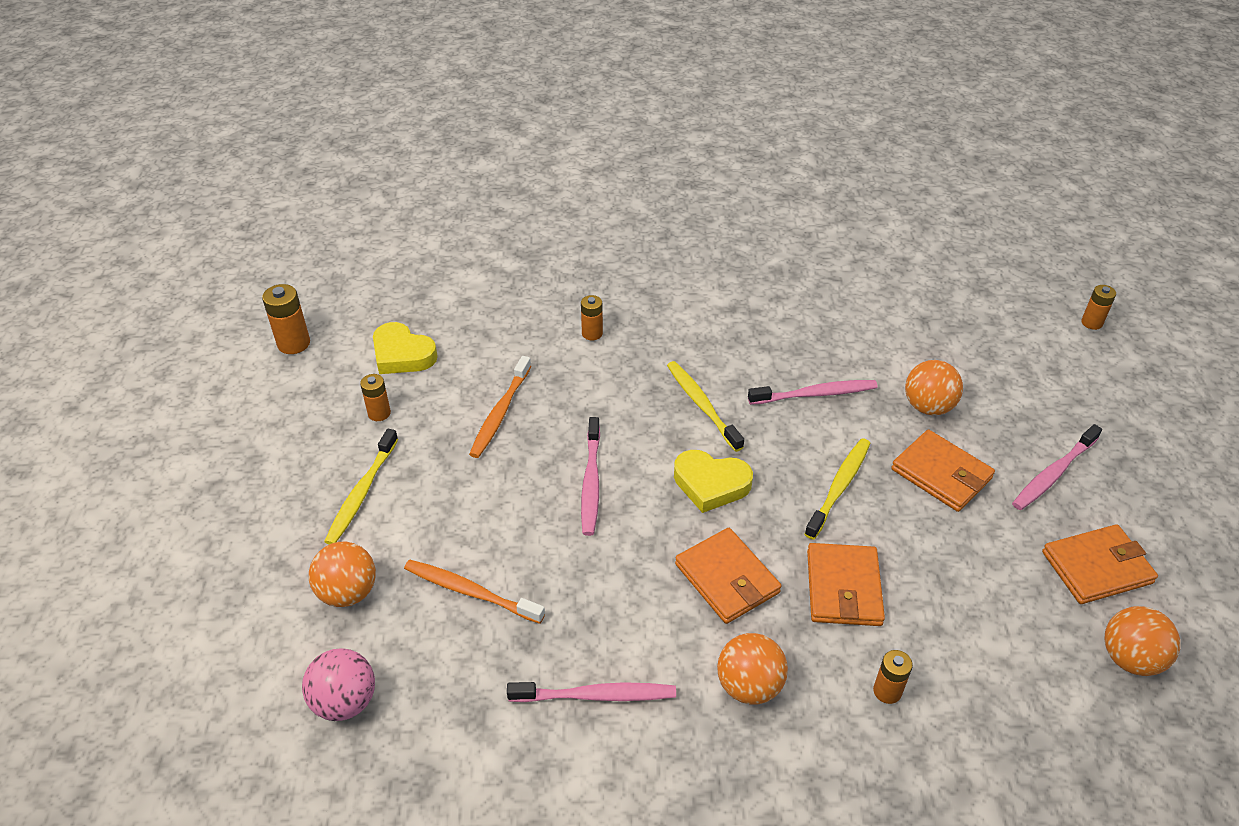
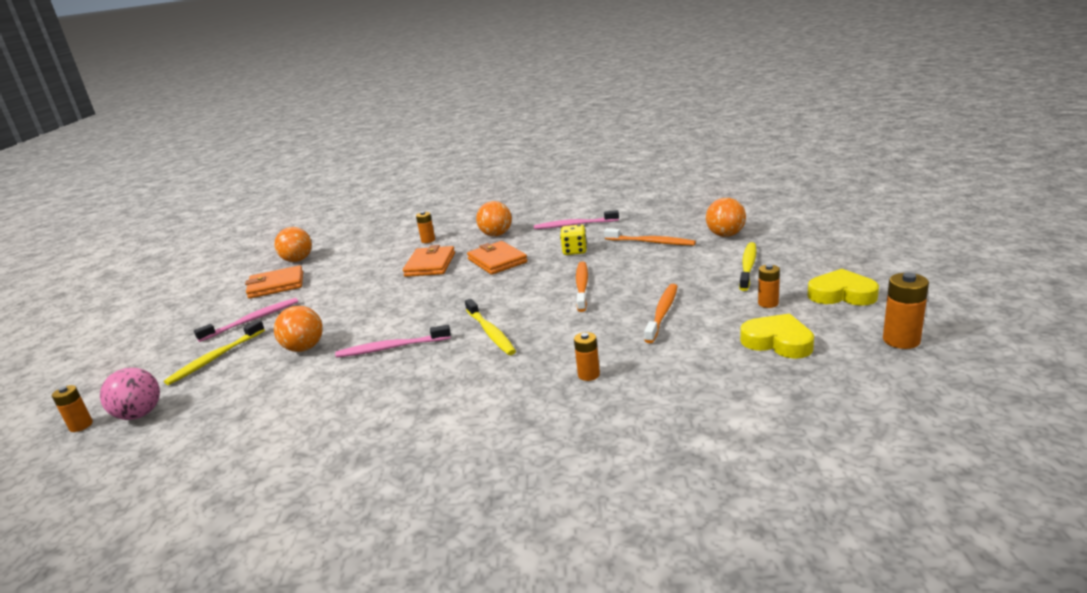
camera: 175 degrees left, 20 degrees down
(345, 701) = (702, 211): pink ball -> pink ball (139, 414)
(591, 482) = (582, 286): pink toothbrush -> orange toothbrush
(598, 587) = (574, 251): none -> yellow dice
(711, 484) = (496, 293): yellow heart -> yellow heart (841, 294)
(839, 487) = (406, 300): yellow toothbrush -> yellow toothbrush (215, 358)
(941, 474) = (330, 313): orange wallet -> none

